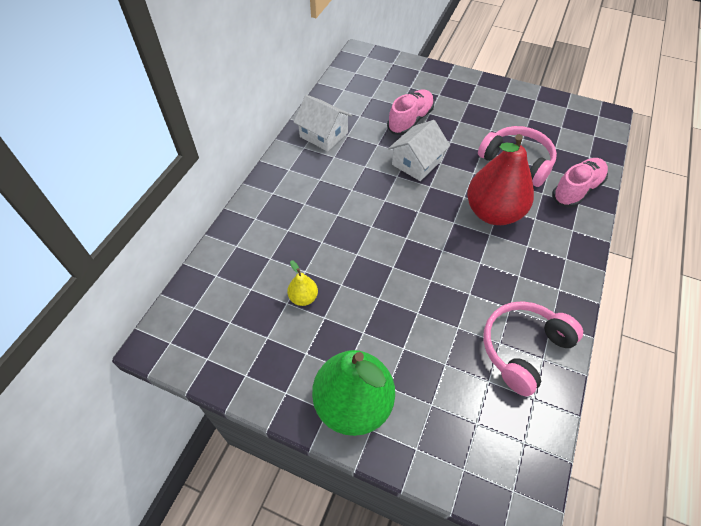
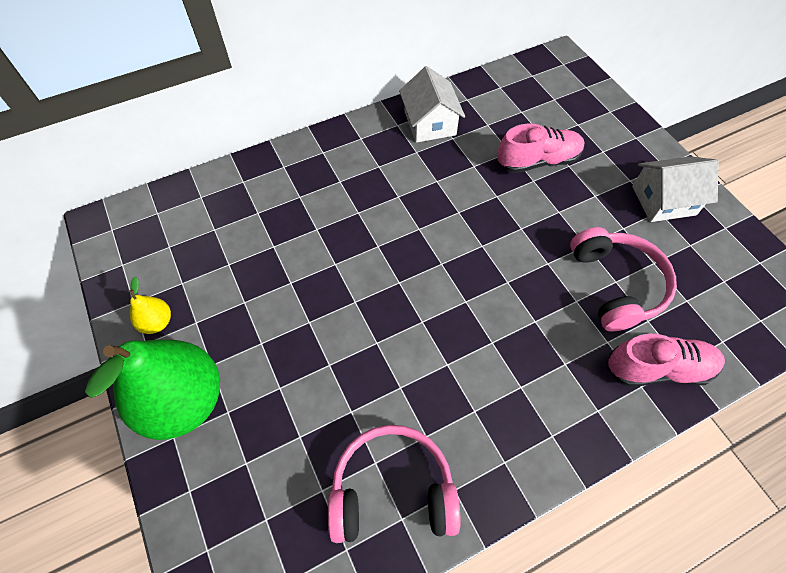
camera: 40 degrees right, 5 degrees up
(303, 297) = (246, 270): yellow pear -> yellow pear (157, 322)
(416, 162) = (495, 211): white house -> white house (663, 200)
(493, 212) = (522, 322): red pear -> none

